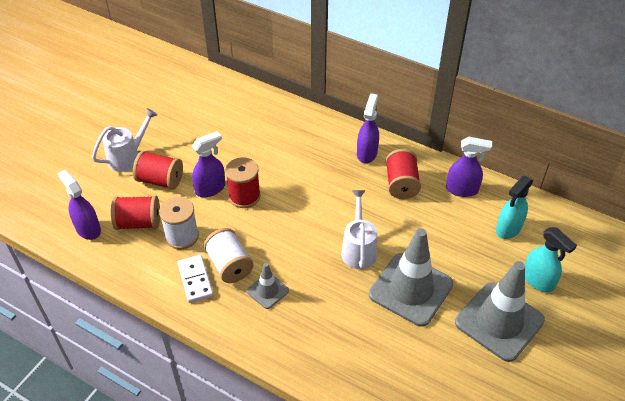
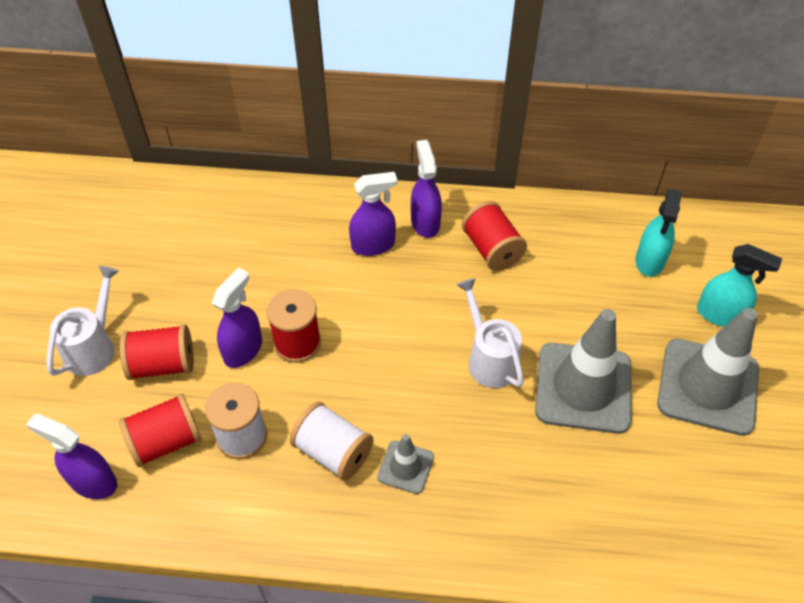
camera: 25 degrees left, 5 degrees up
(195, 280) = (297, 494): white domino -> none
(462, 189) = (568, 230): purple spray bottle -> purple spray bottle (373, 245)

